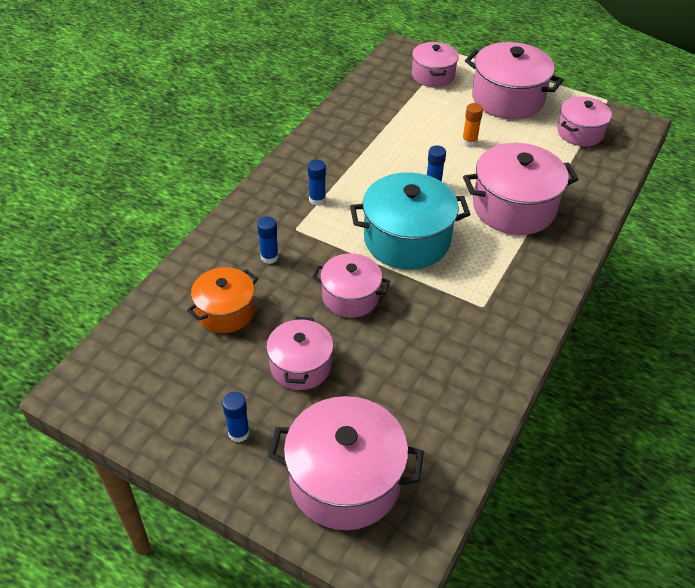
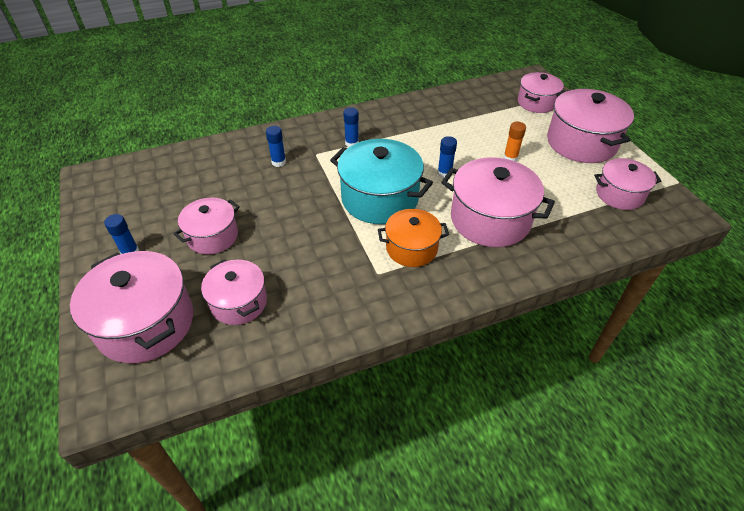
camera: 40 degrees right, 0 degrees up
(225, 311) = (214, 179): orange pot -> orange pot (411, 248)
(350, 297) = (296, 213): pink pot -> pink pot (239, 302)

